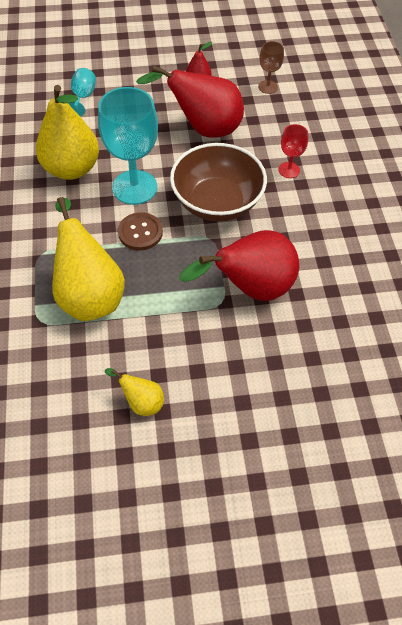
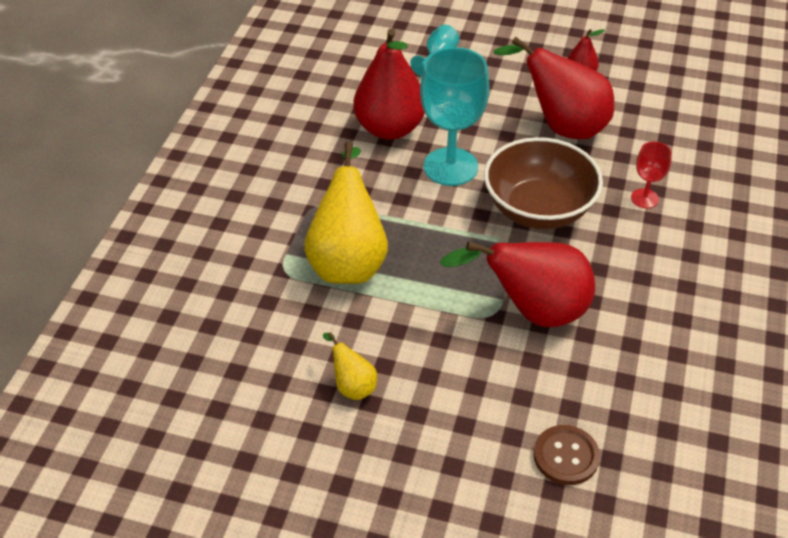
camera: 25 degrees right, 10 degrees down
(71, 169) = (389, 128): yellow pear -> red pear
(140, 232) = (434, 215): brown button -> brown button (566, 456)
(268, 87) = (664, 100): brown goblet -> none

